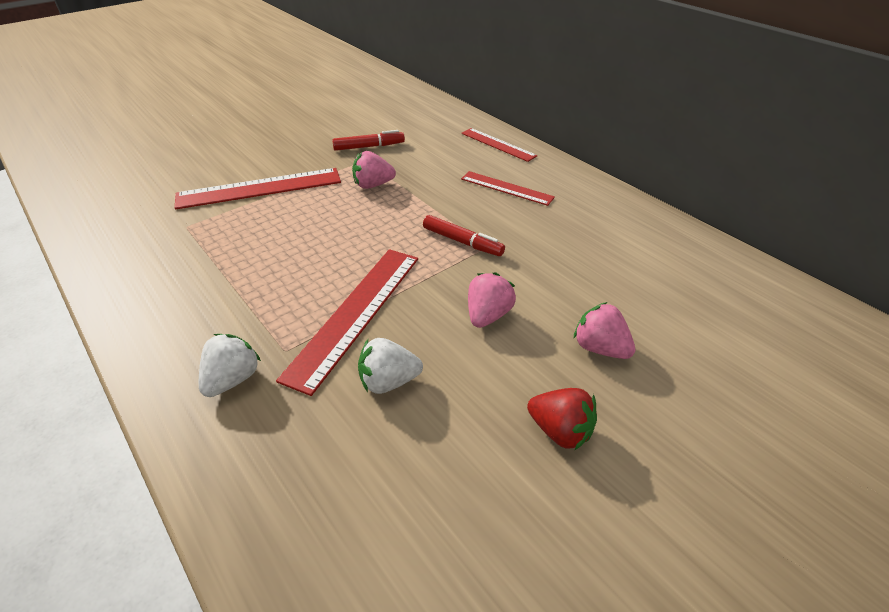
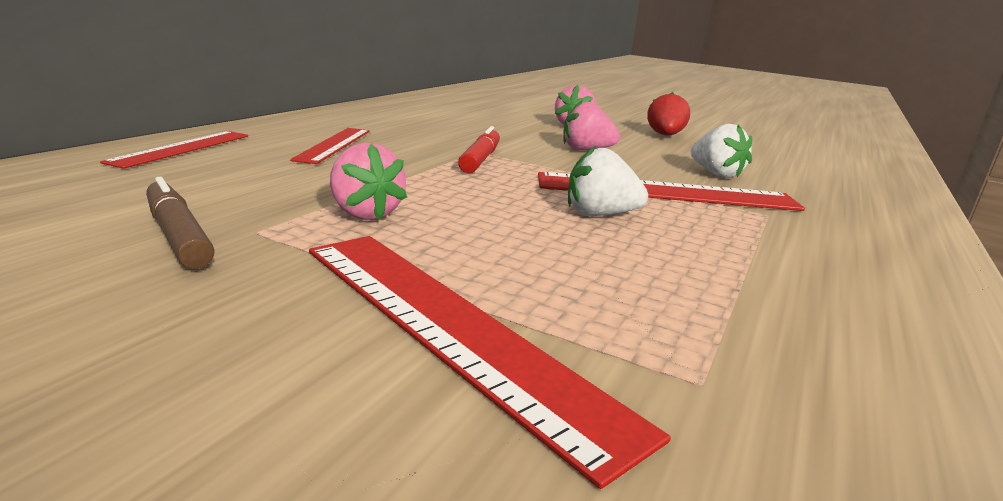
camera: 115 degrees left, 20 degrees down
(233, 379) = (844, 230): white strawberry -> white strawberry (599, 214)
(369, 147) = (178, 235): red marker -> brown marker

